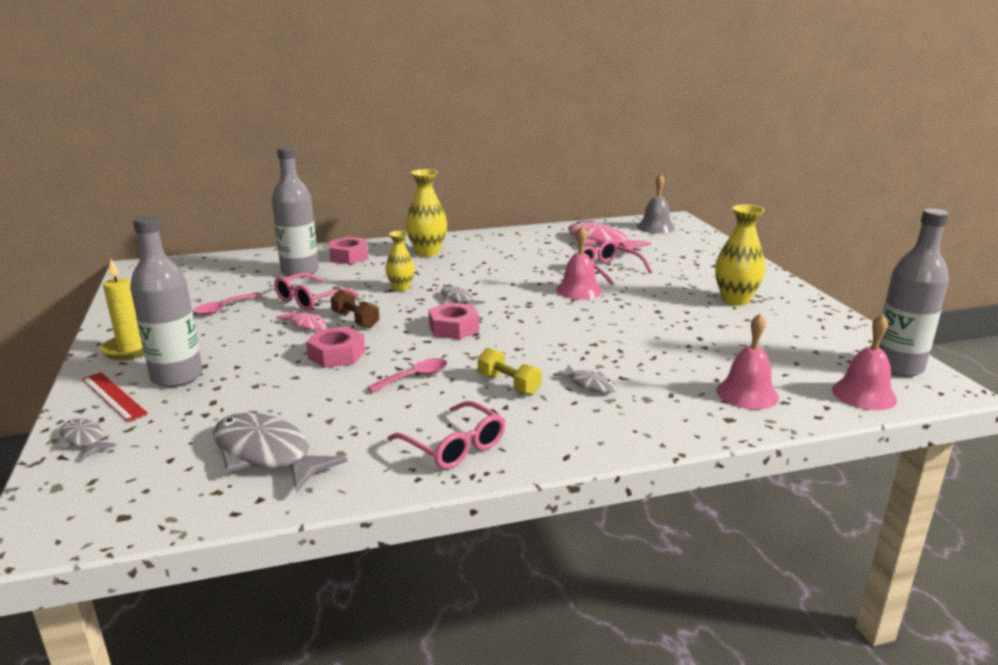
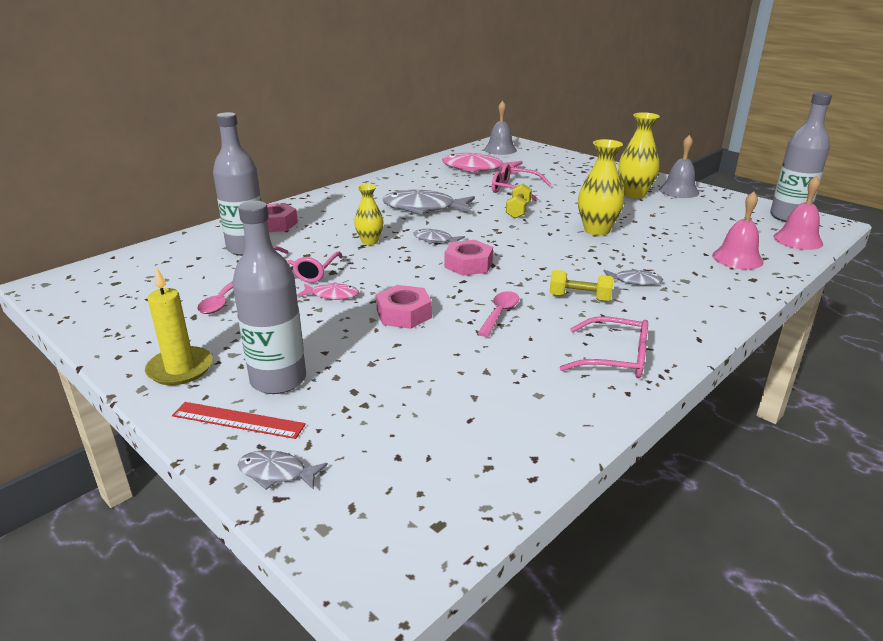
camera: 30 degrees left, 5 degrees up
(267, 454) = (480, 419): grey fish -> grey fish (424, 208)
(355, 320) = (373, 279): brown dumbbell -> none
(427, 252) = (345, 205): yellow vase -> yellow vase (597, 230)
(579, 290) = (518, 210): pink bell -> yellow dumbbell
(797, 308) = (679, 191): none -> grey bell

